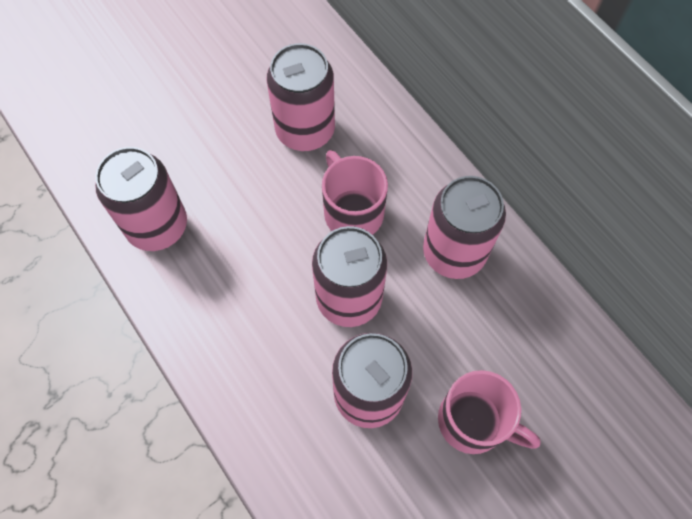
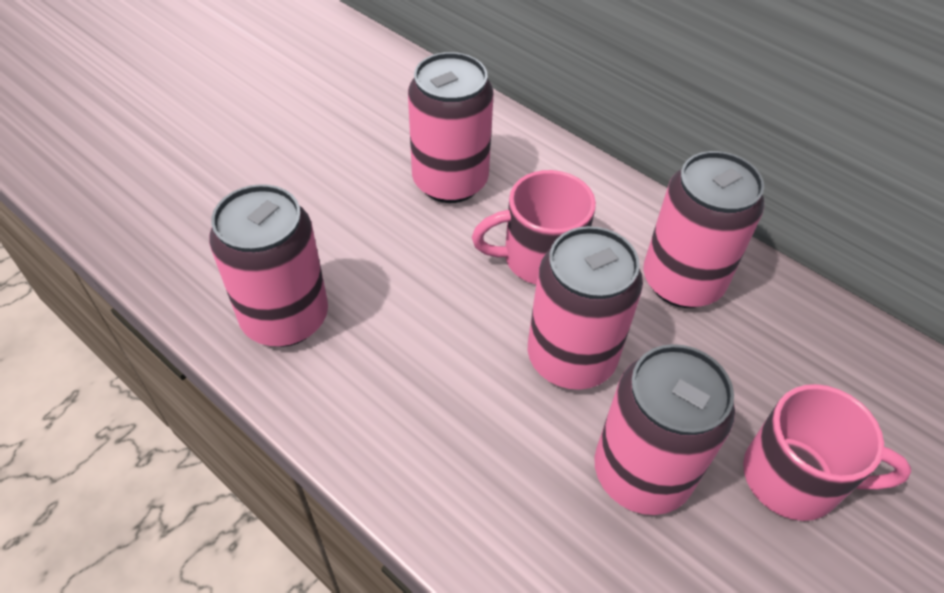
camera: 15 degrees left, 15 degrees down
(352, 212) = (539, 258): pink mug -> pink mug turned 60 degrees counterclockwise

